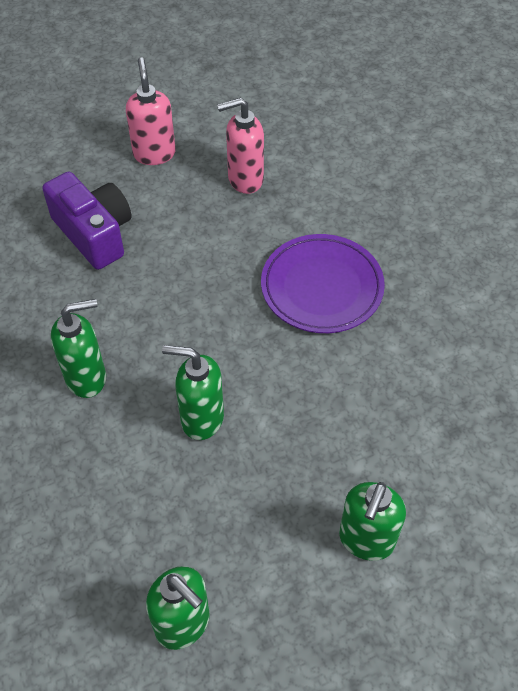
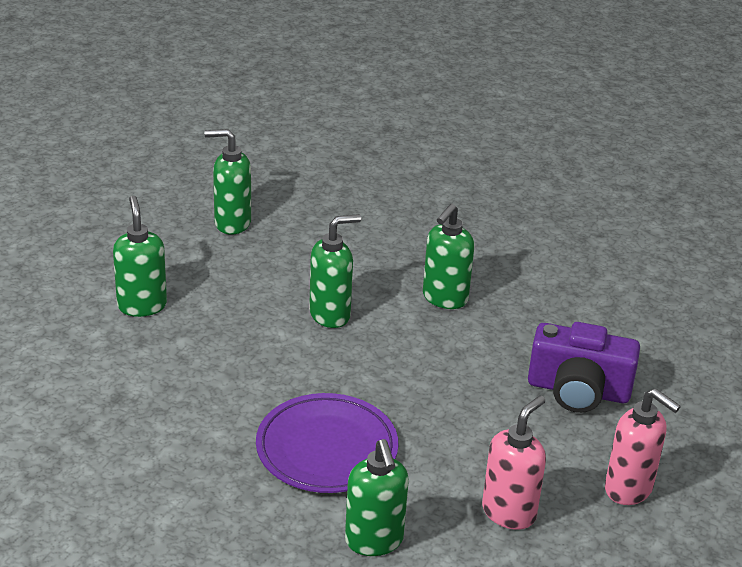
camera: 140 degrees right, 20 degrees down
(348, 207) = (374, 541): none -> green soap dispenser

